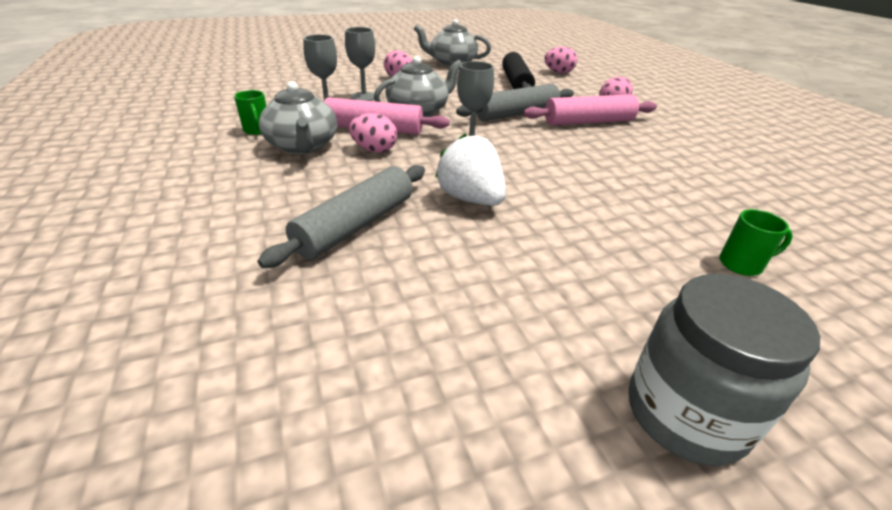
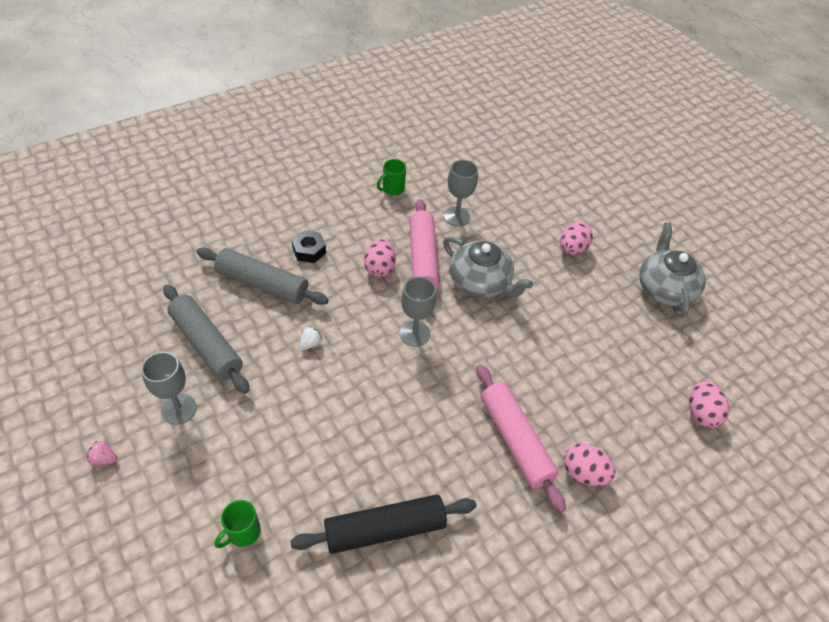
camera: 75 degrees right, 15 degrees up
(303, 146) = (373, 223): grey teapot -> none
(317, 187) = (309, 250): none -> black nut
(364, 97) = (499, 234): grey goblet -> grey goblet (179, 409)
(470, 199) = (310, 343): white strawberry -> white strawberry, size x0.41
(516, 83) = (620, 363): black rolling pin -> black rolling pin (385, 529)
(516, 114) = (509, 367): grey rolling pin -> grey rolling pin (206, 344)
(685, 413) = (104, 459): grey jar -> pink strawberry
(742, 264) = (243, 532): green mug -> green mug turned 60 degrees clockwise

